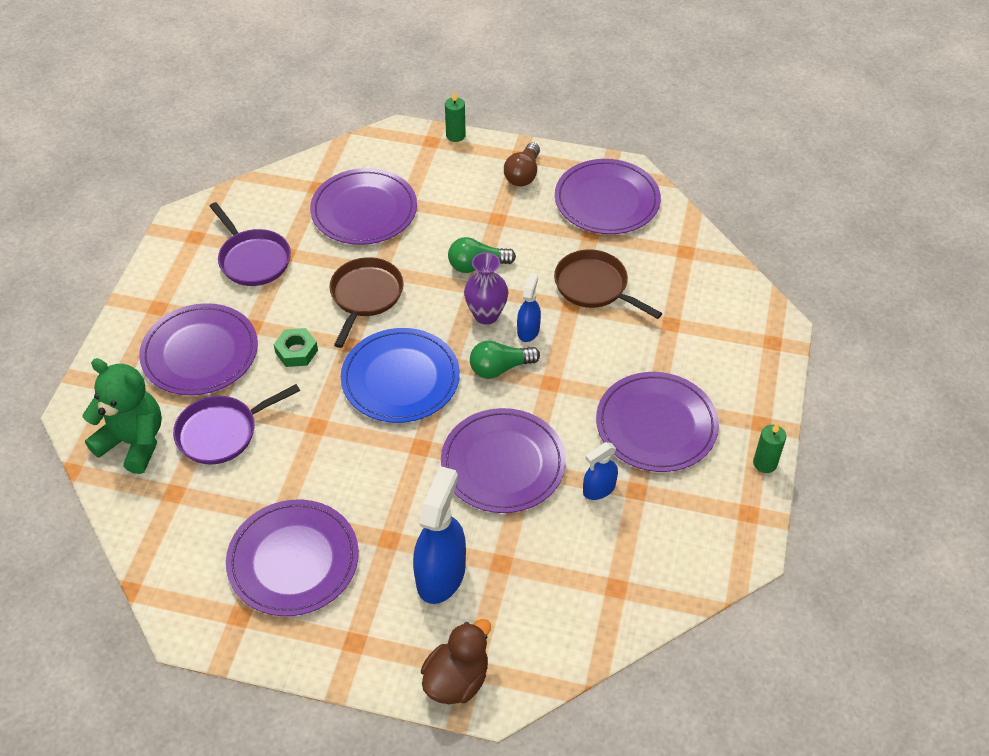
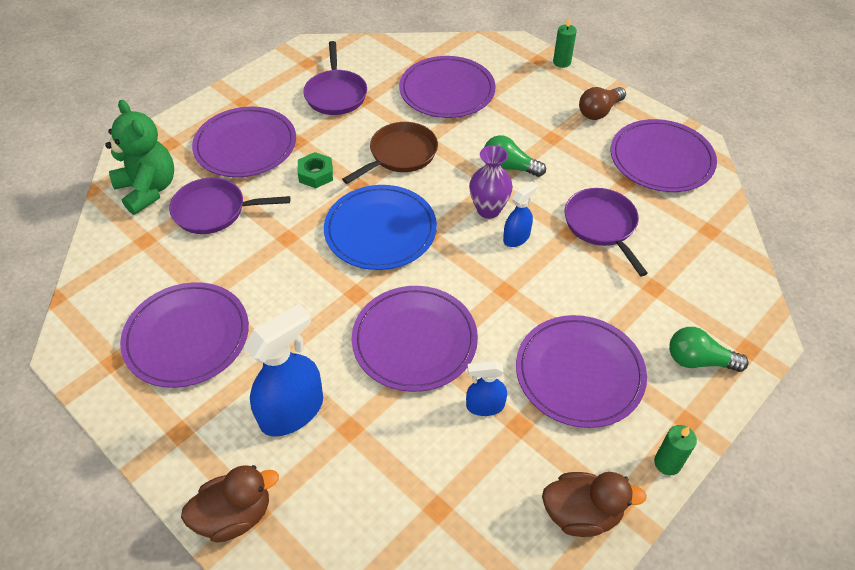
camera: 30 degrees right, 0 degrees up
(500, 368) = (469, 258): green light bulb -> green light bulb (698, 360)
(594, 286) = (602, 226): brown pan -> purple pan
(726, 534) = (581, 513): none -> brown duck

